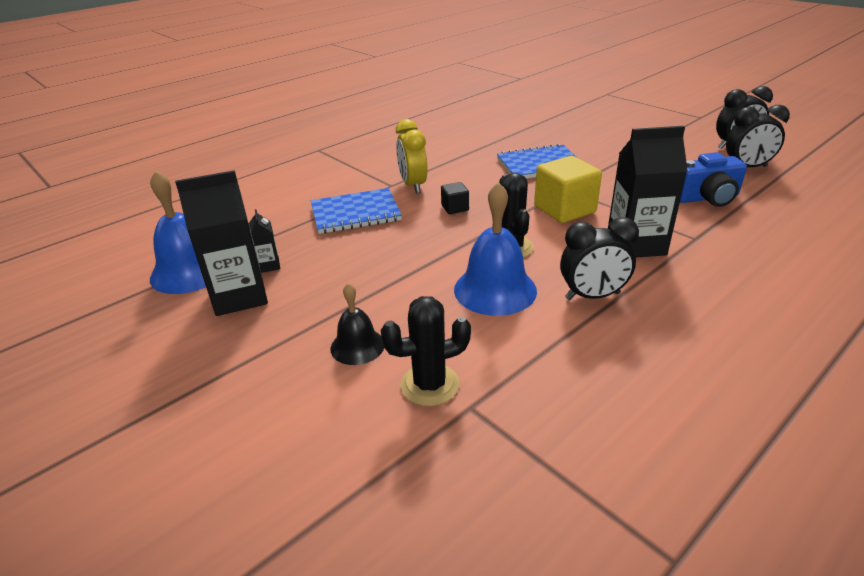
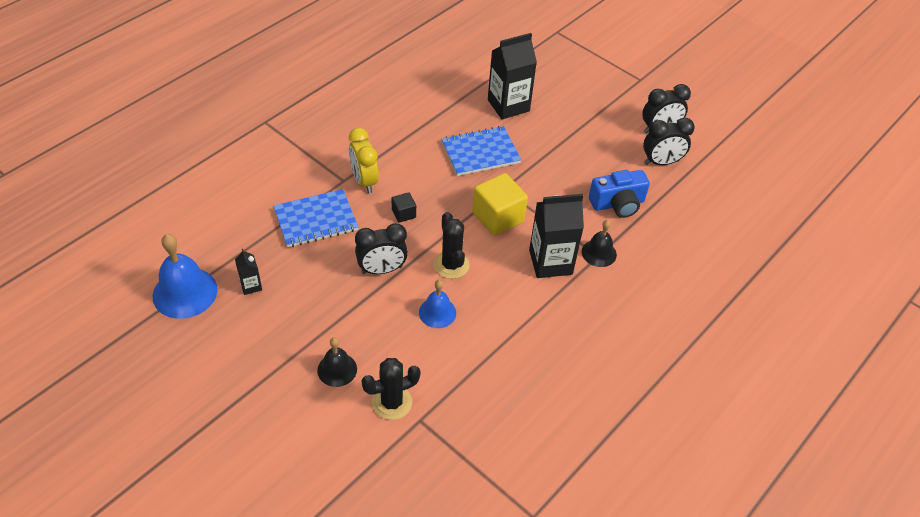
camera: 10 degrees left, 15 degrees up
(240, 296) = (235, 321): black carton -> black carton (508, 105)
(495, 290) = (437, 312): blue bell -> blue bell, size x0.59
(592, 296) = (510, 319): black clock -> black clock (382, 270)
(696, 237) = (599, 253): none -> black bell

